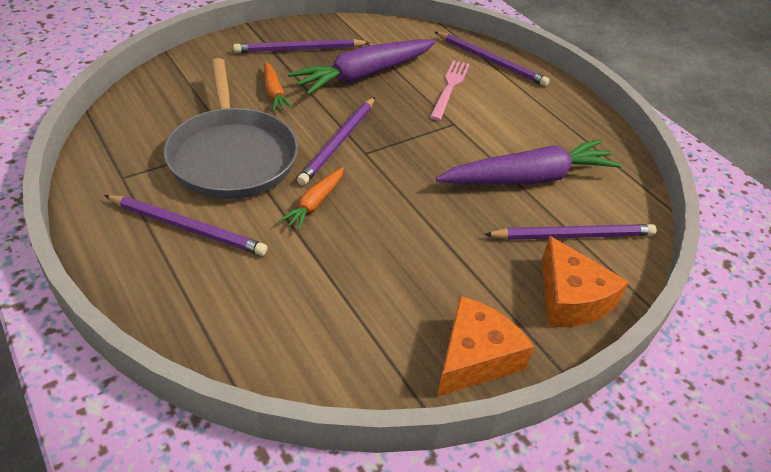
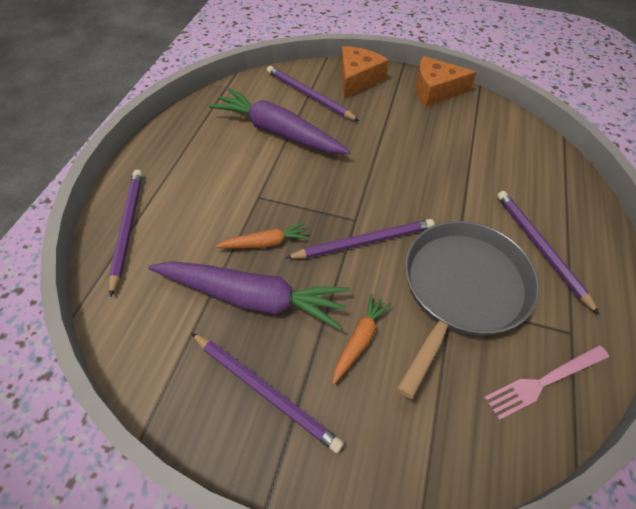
camera: 130 degrees left, 10 degrees up
(314, 203) = (434, 207): orange carrot -> orange carrot (265, 243)
(449, 88) = (207, 228): pink fork -> pink fork (544, 381)

